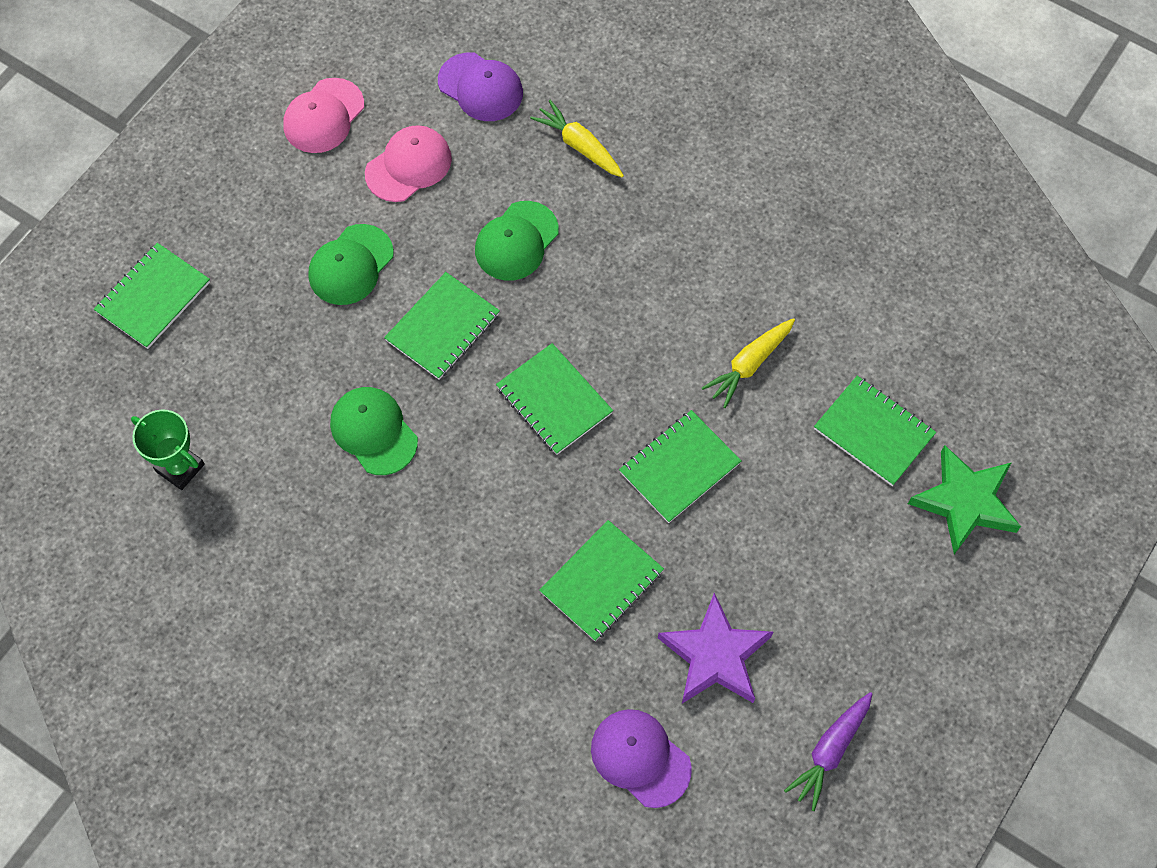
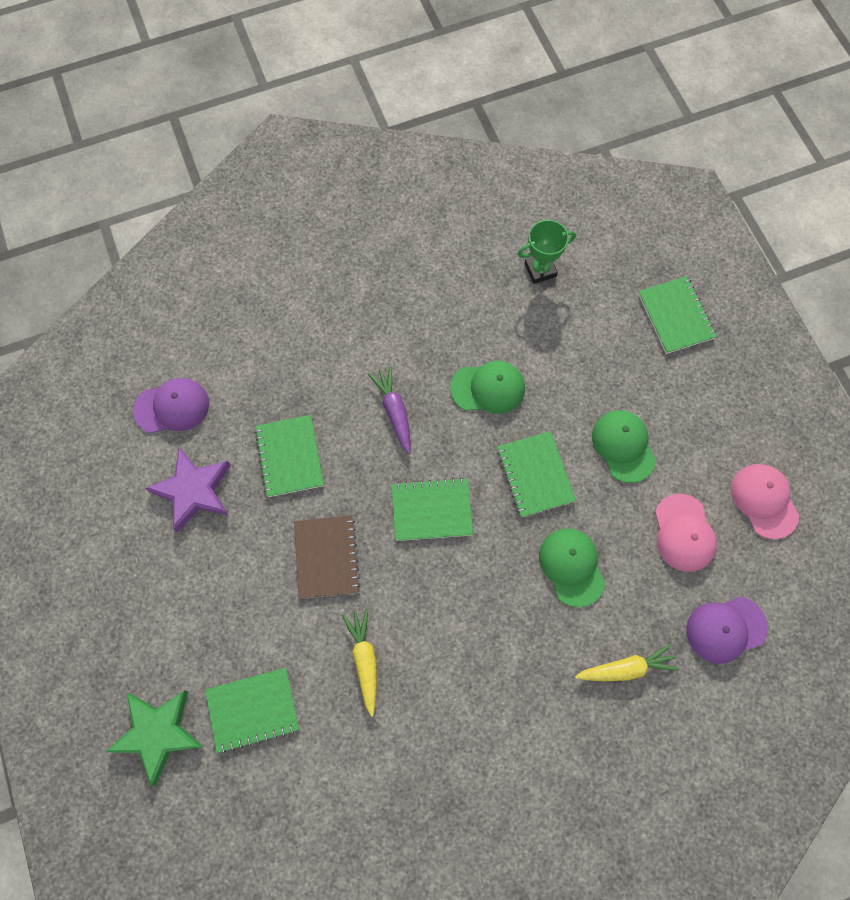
camera: 125 degrees right, 5 degrees up
(679, 468) = (326, 557): green notebook -> brown notebook
(830, 751) = (86, 515): purple carrot -> purple carrot (394, 412)

